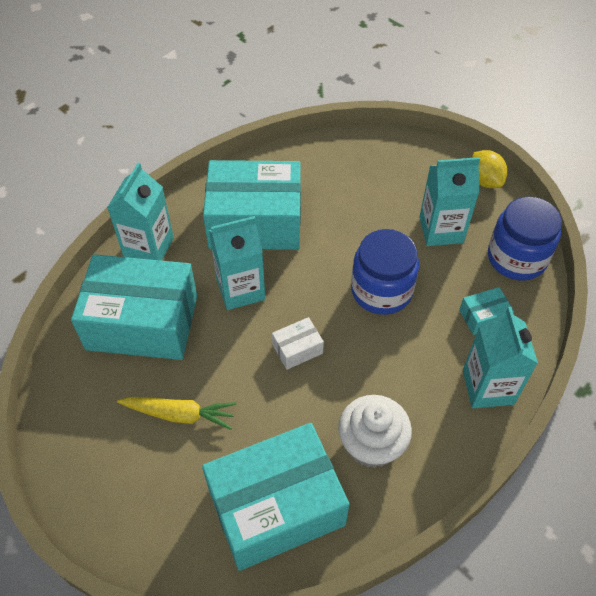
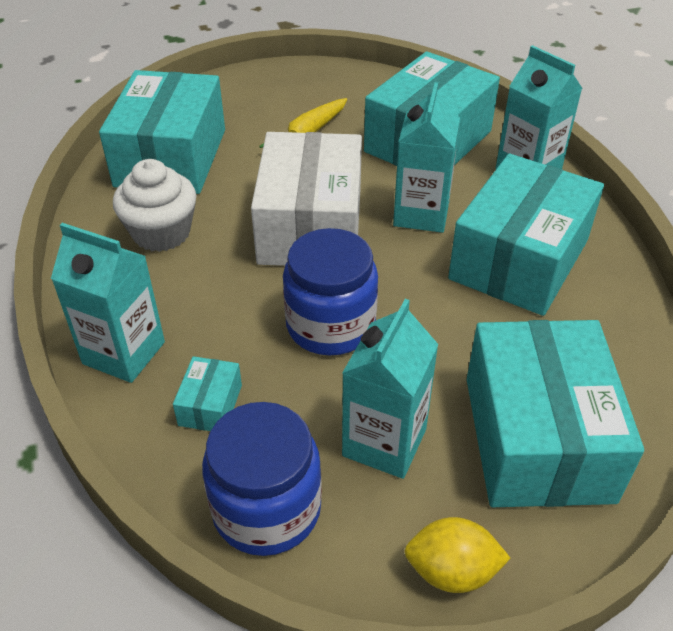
camera: 120 degrees right, 10 degrees down
(297, 349) = (310, 226): white box -> white box, size x2.44
(389, 174) = (537, 438): none -> turquoise box

